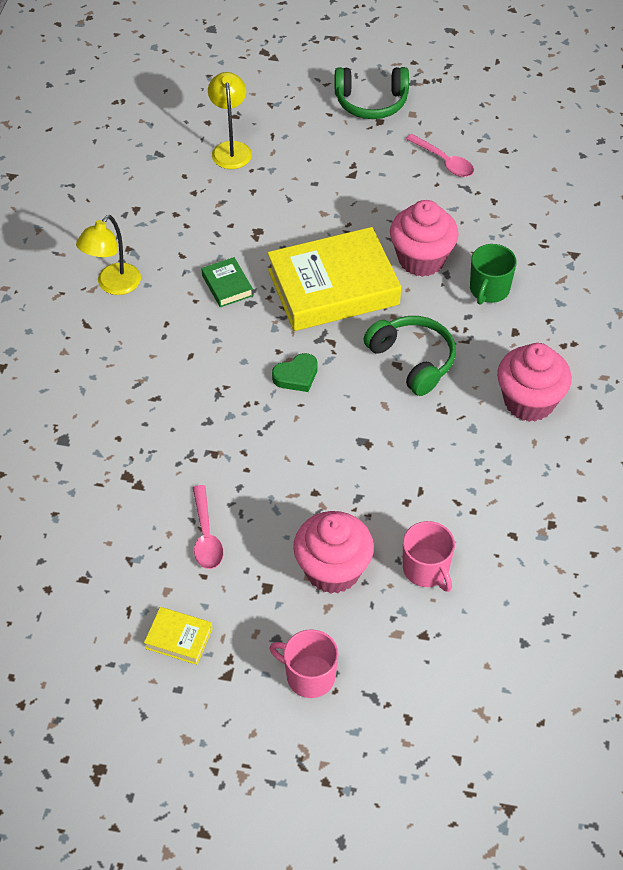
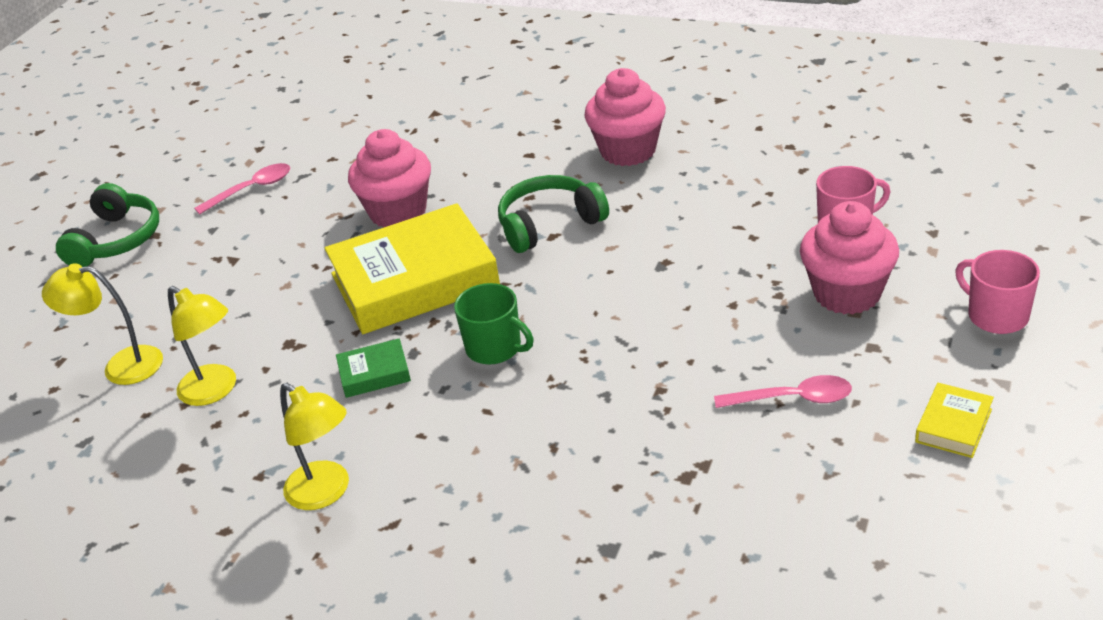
camera: 75 degrees left, 15 degrees down
(207, 205) = (215, 390): none -> yellow lamp
(296, 376) = (549, 314): green heart -> none
(309, 676) = (996, 316): pink mug -> pink mug turned 105 degrees clockwise
(333, 287) = (414, 280): yellow book -> yellow book turned 75 degrees clockwise
(489, 290) = (463, 168): green mug -> green mug (495, 348)

